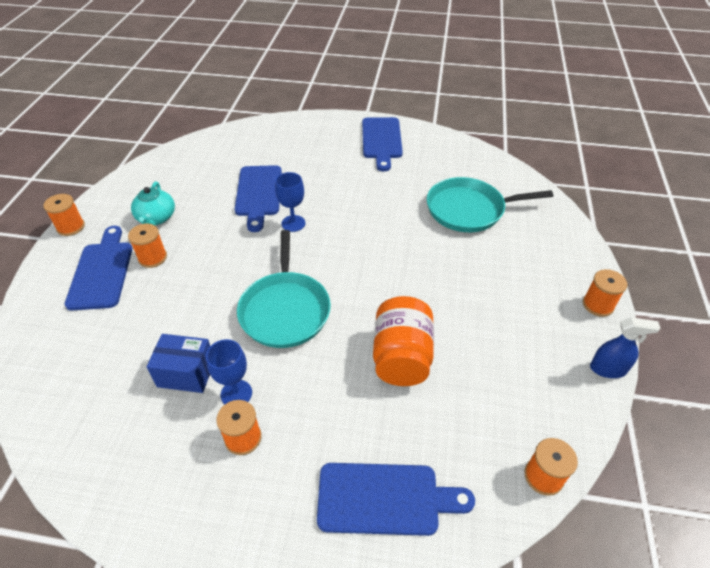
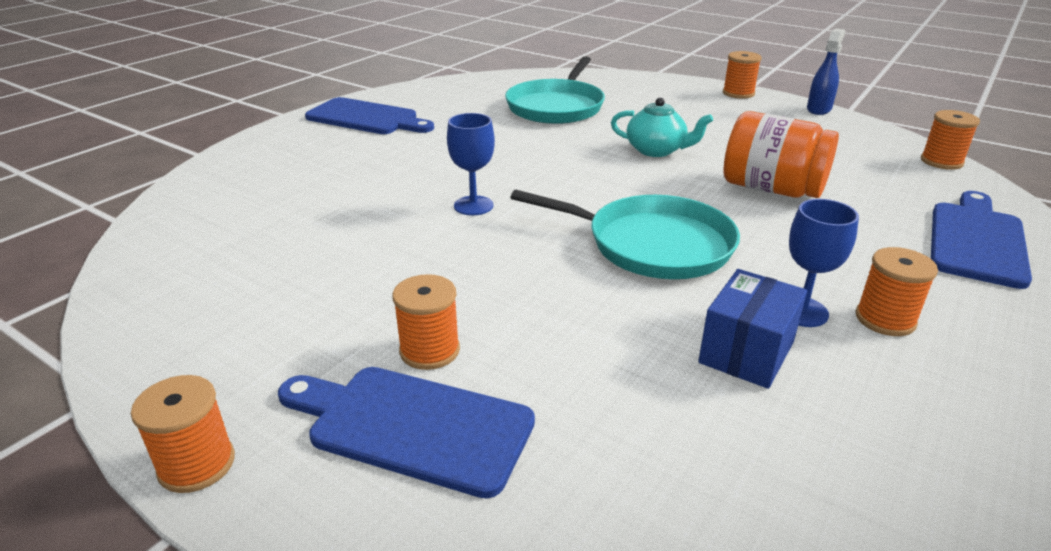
camera: 65 degrees left, 15 degrees down
(156, 218) = (314, 330): turquoise teapot -> turquoise teapot (656, 150)
(258, 194) = (370, 219): blue cutting board -> none

